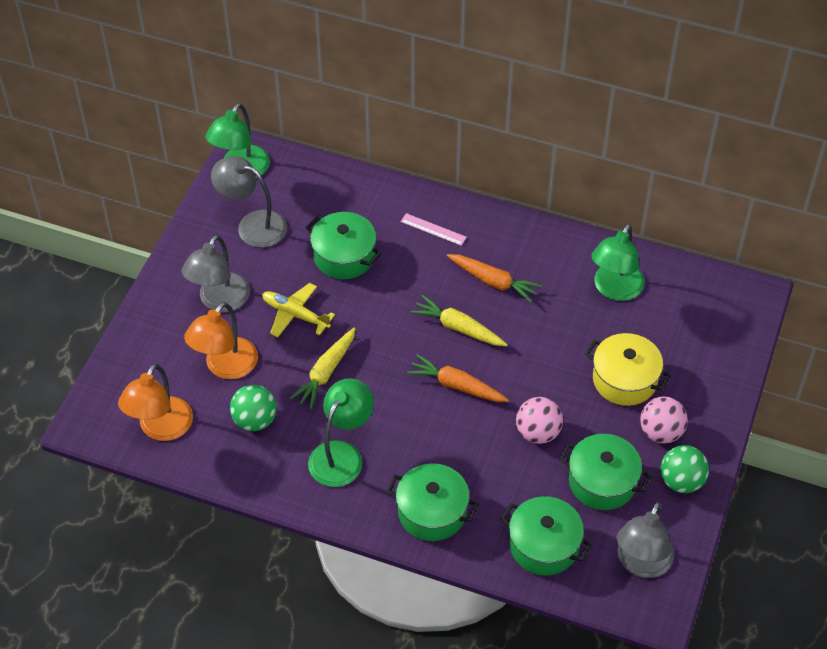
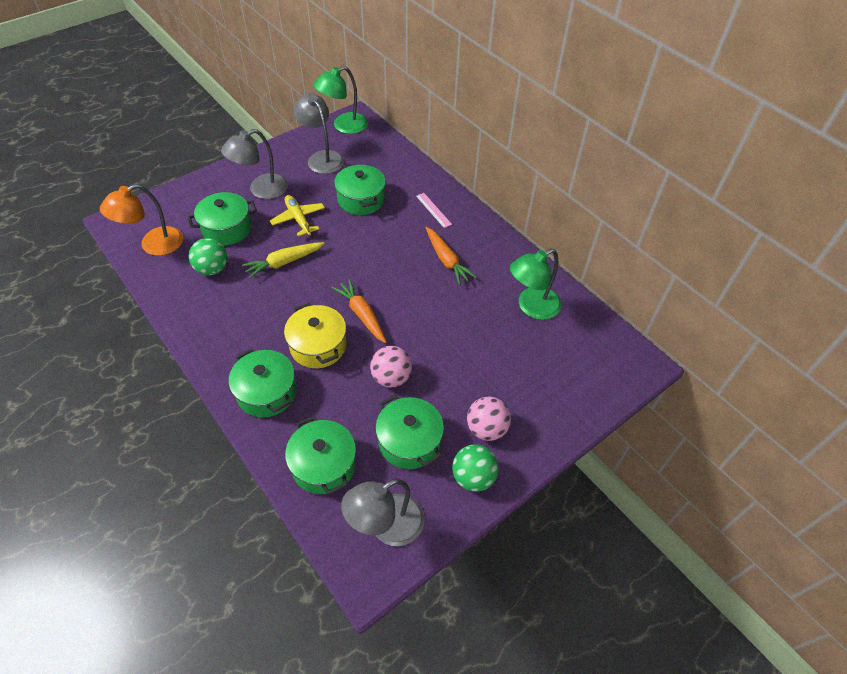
camera: 30 degrees right, 0 degrees up
(225, 367) = (227, 228): orange lamp -> green pot
(341, 455) = (244, 319): green lamp -> none
(458, 328) = (396, 278): yellow carrot -> none
(624, 380) = (488, 374): yellow pot -> yellow pot (318, 346)

